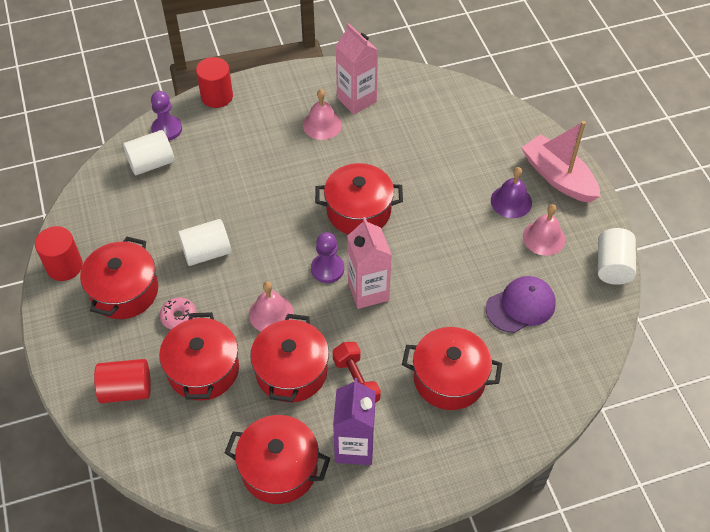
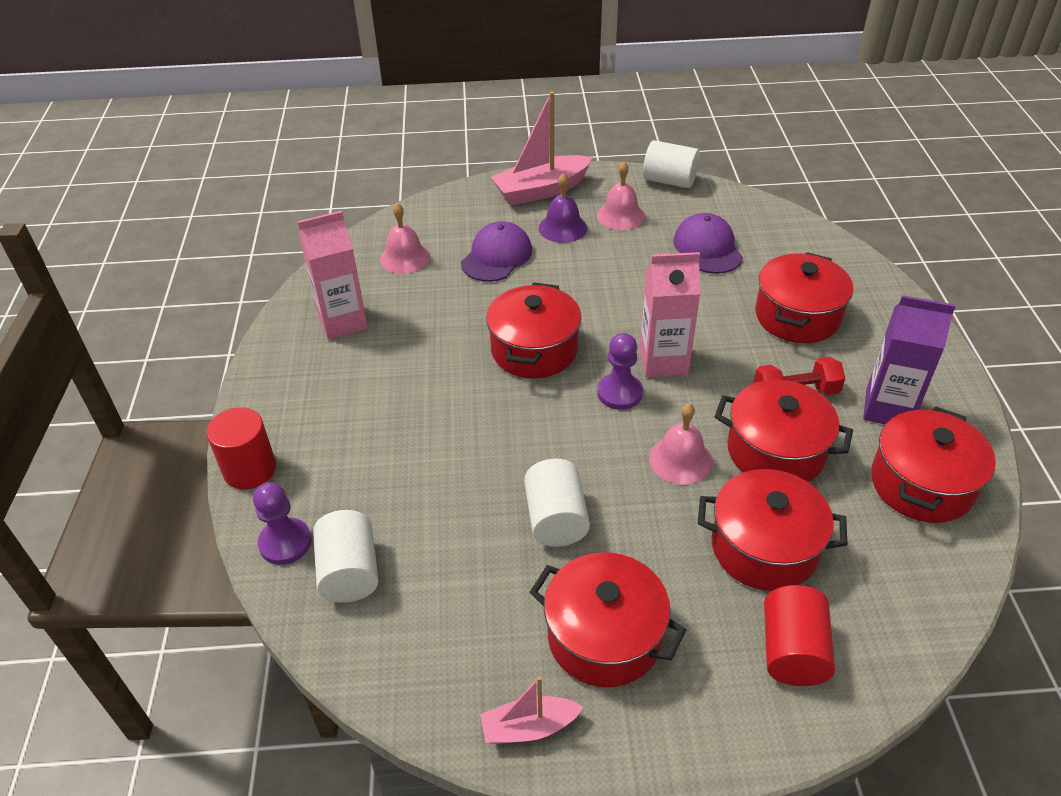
camera: 75 degrees left, 10 degrees down
(64, 266) = (529, 727): red cylinder -> pink boat
(179, 317) = (667, 567): pink donut -> none
(322, 125) = (370, 361): pink bell -> pink bell (405, 258)
(458, 167) = (496, 256): none -> purple cap

